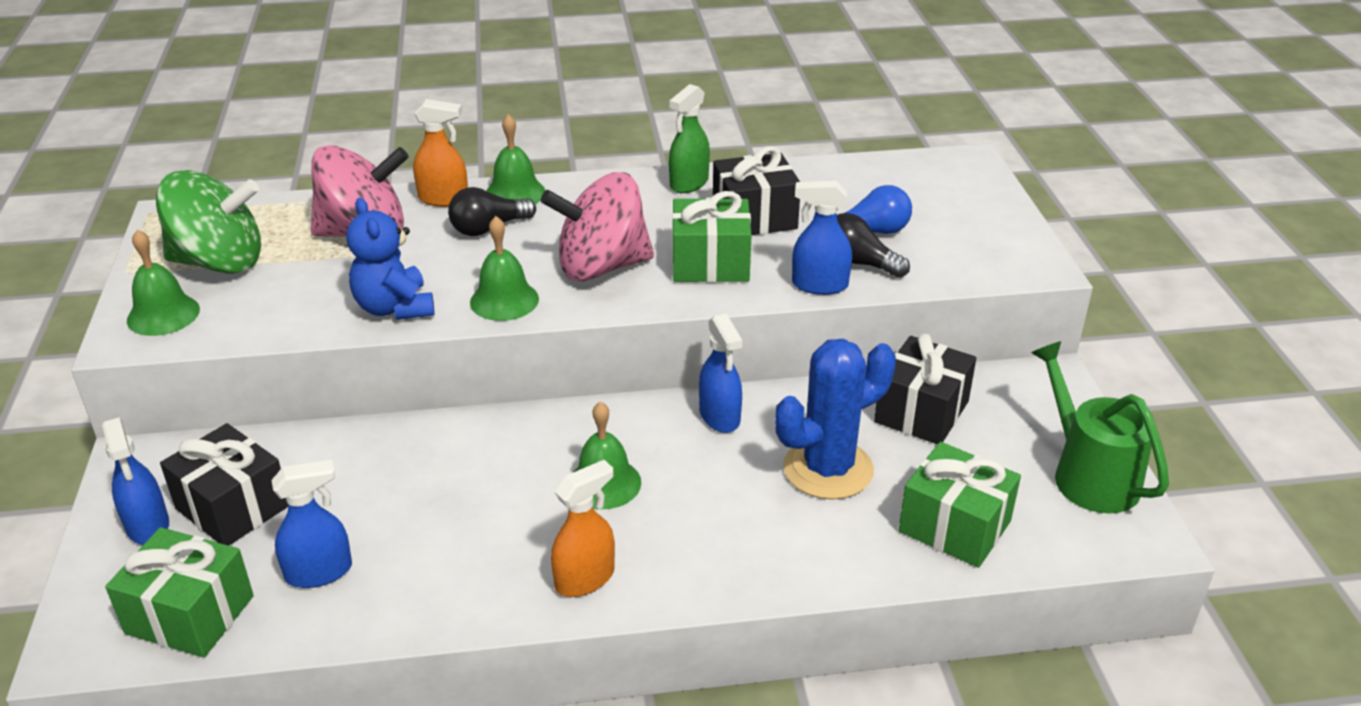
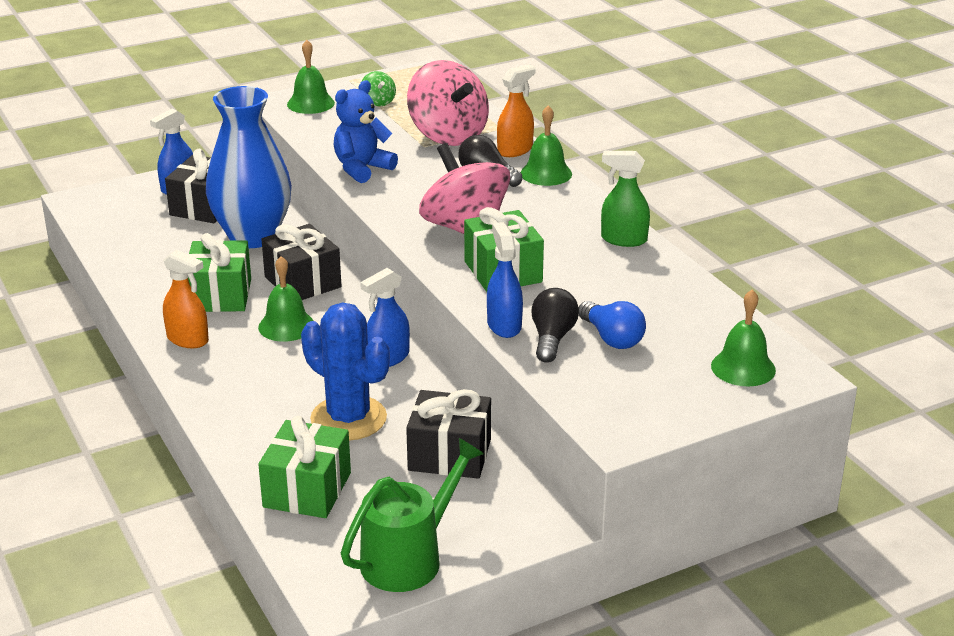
camera: 70 degrees right, 5 degrees down
(190, 614) = (113, 222): green gift -> green gift (220, 295)
(219, 262) = (378, 102): green spinning top -> green spinning top, size x0.43
(319, 572) = (160, 249): blue spray bottle -> none
(358, 474) = (253, 236): none -> blue vase
(444, 199) = (515, 150): orange spray bottle -> orange spray bottle turned 120 degrees counterclockwise
(504, 300) = (396, 203): green bell -> green bell (743, 368)
(754, 217) = (591, 278): black gift -> black gift (303, 282)

